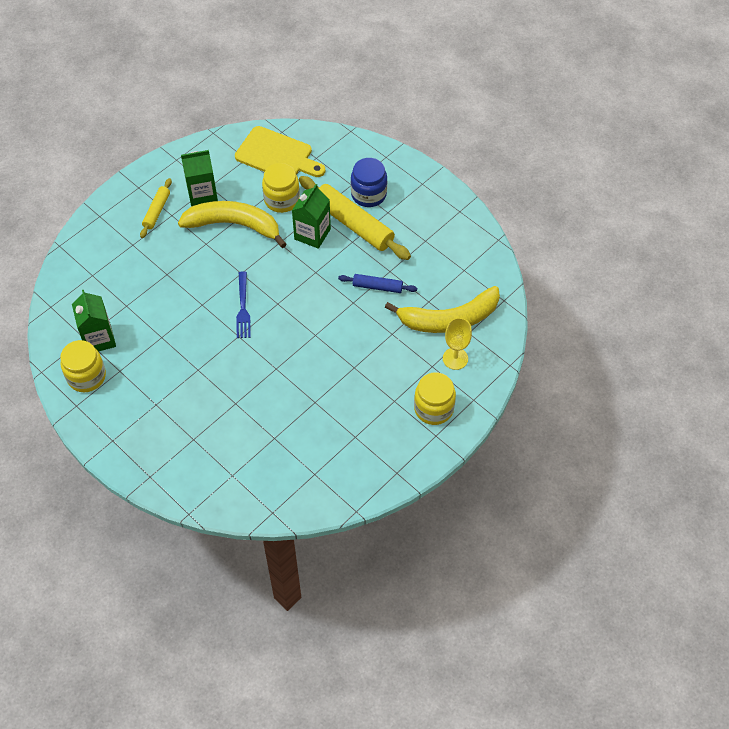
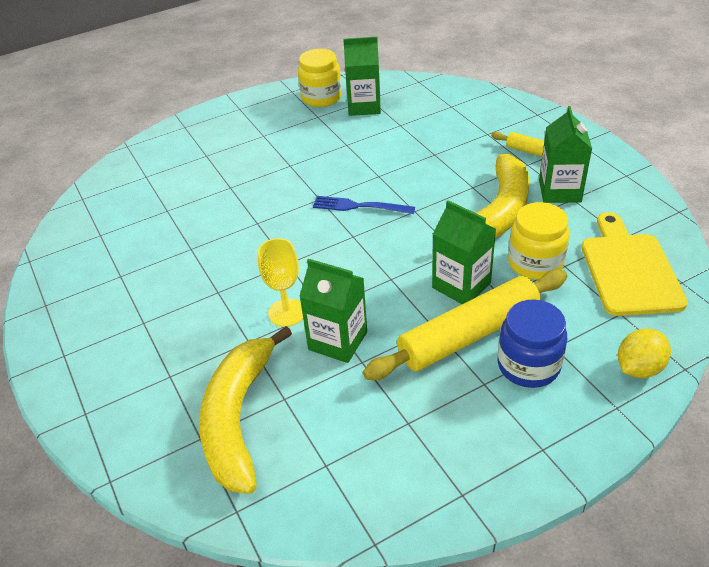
camera: 110 degrees right, 15 degrees down
(277, 155) = (629, 270): yellow cutting board -> yellow cutting board turned 135 degrees clockwise
(356, 149) = (639, 368): none -> yellow lemon
(377, 287) = (338, 341): blue rolling pin -> green carton
(433, 408) = (103, 362): yellow jar -> none
(455, 358) = (165, 408): yellow goblet -> yellow goblet (286, 312)

